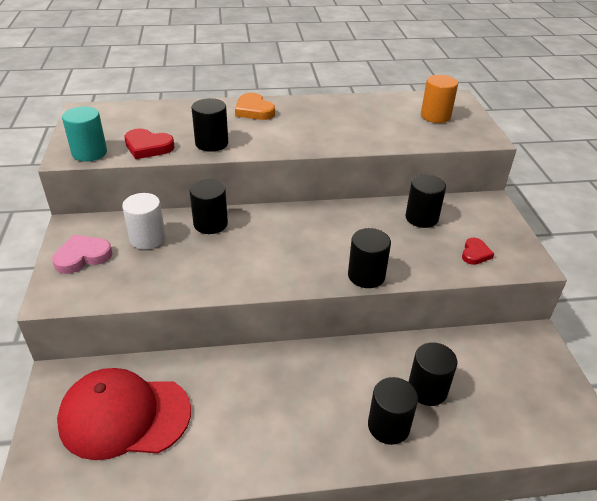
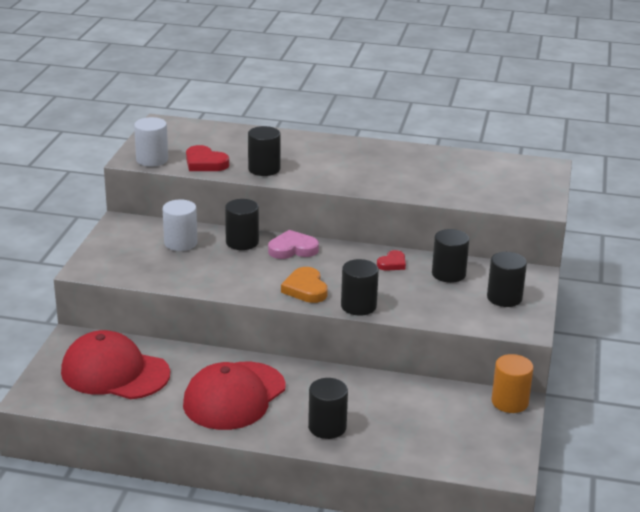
camera: 20 degrees right, 10 degrees down
(82, 257) = (120, 246): pink heart -> pink heart (292, 249)
(89, 153) = (152, 160): turquoise cylinder -> white cylinder
(254, 110) = (323, 146): orange heart -> orange heart (305, 289)
(272, 411) = (234, 396): none -> red cap
(427, 389) = (379, 413): black cylinder -> black cylinder (504, 298)
(435, 116) = (507, 180): orange cylinder -> orange cylinder (509, 402)
(475, 253) = (477, 310): red heart -> red heart (392, 263)

